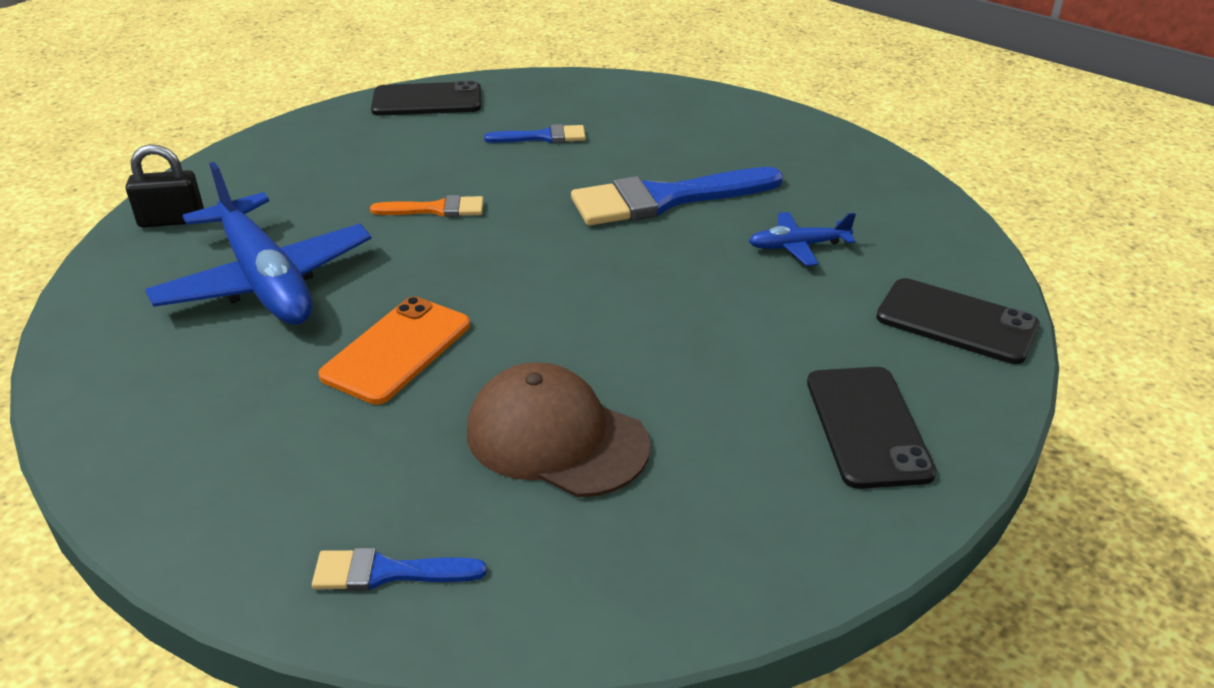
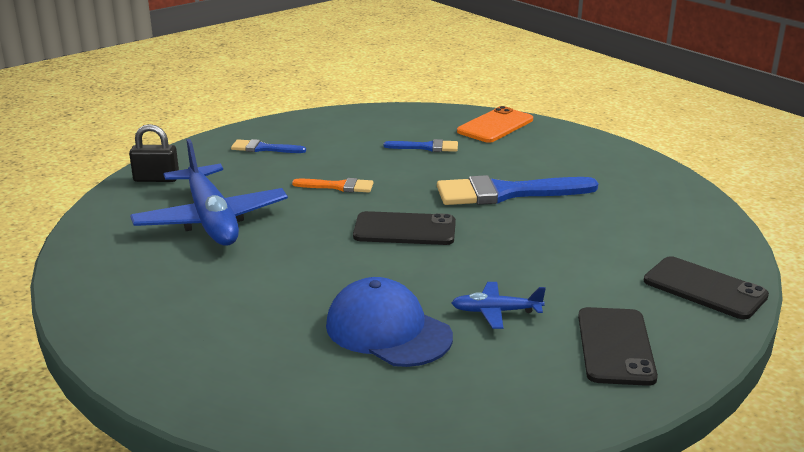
camera: 10 degrees right, 10 degrees down
(387, 572) = (254, 395): blue brush -> blue brush (263, 148)
(397, 350) = (291, 268): orange phone -> orange phone (495, 125)
(427, 100) = (348, 118): black phone -> black phone (405, 229)
(556, 438) = (388, 330): brown cap -> blue cap
(798, 246) = (598, 231): blue plane -> blue plane (496, 312)

